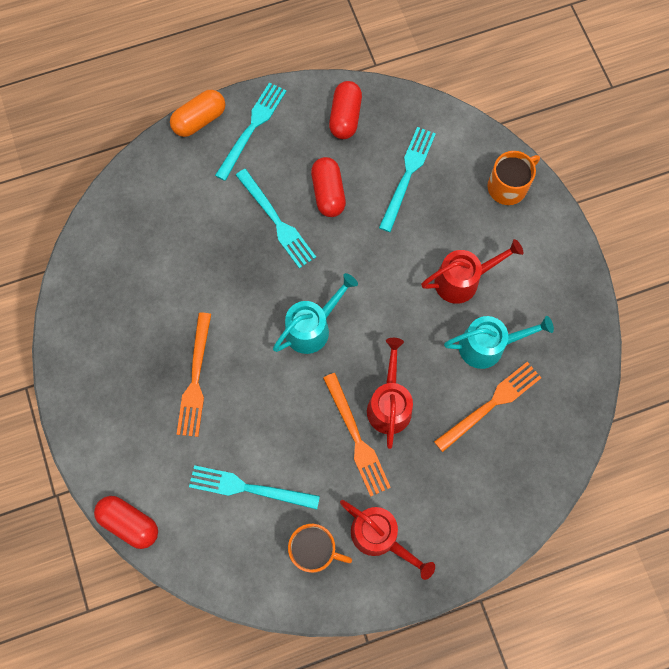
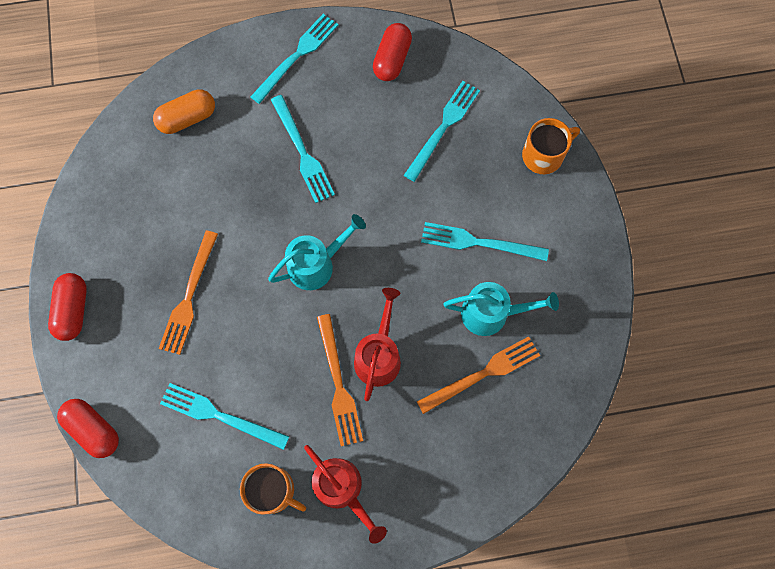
camera: 10 degrees right, 0 degrees up
(199, 120) = (246, 40): orange capsule -> orange capsule (187, 118)
(328, 193) = (360, 132): red capsule -> red capsule (73, 310)
(463, 280) = (479, 242): red watering can -> turquoise fork

